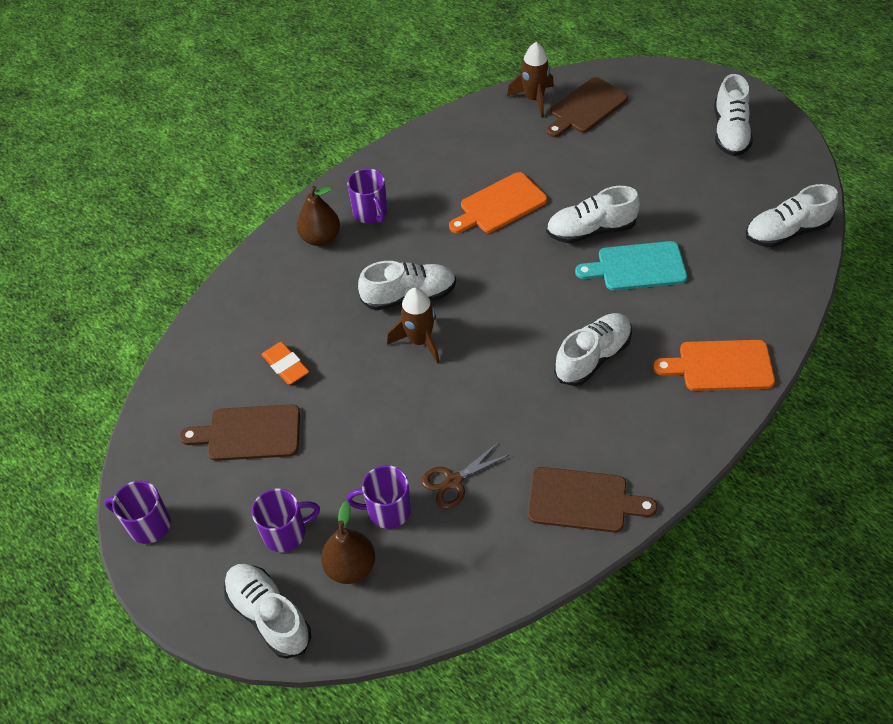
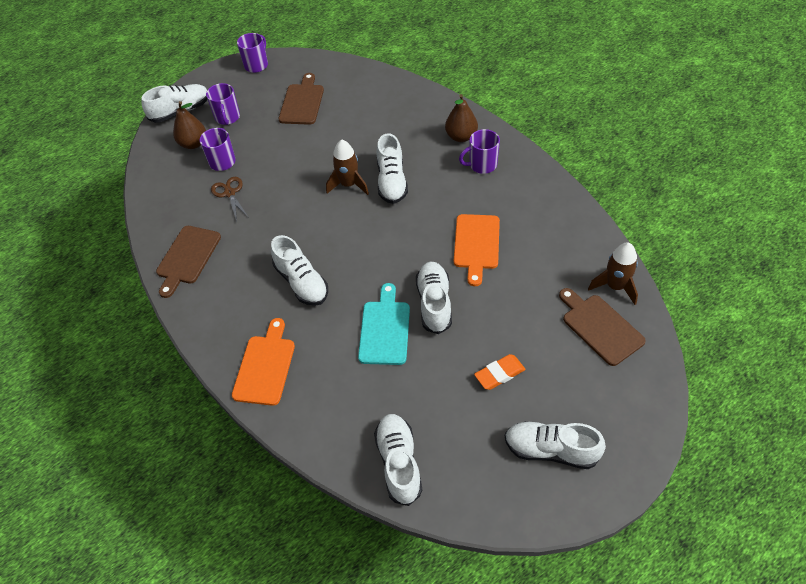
camera: 100 degrees right, 0 degrees up
(286, 366) = (348, 118): orange eraser -> orange eraser (499, 374)
(500, 205) = (476, 244): orange cutting board -> orange cutting board turned 150 degrees counterclockwise

